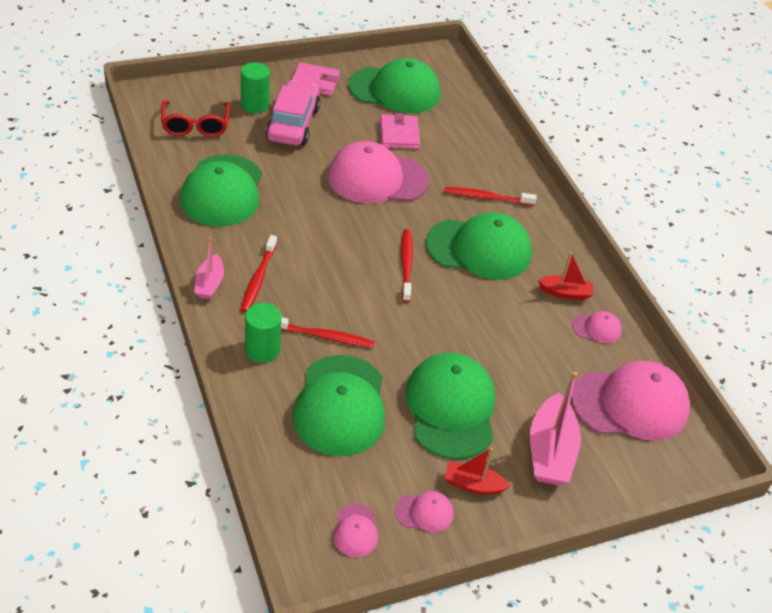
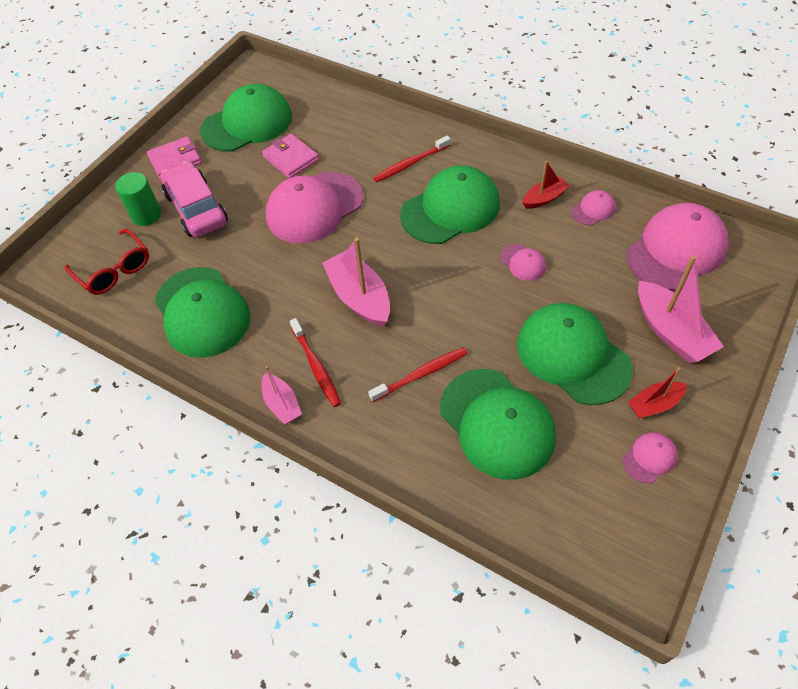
camera: 30 degrees left, 10 degrees up
(262, 350) = (387, 427): green cylinder -> none
(340, 258) = (359, 297): none -> pink boat
(355, 530) = (622, 519): pink cap -> pink cap (523, 263)
(406, 264) = (414, 263): red toothbrush -> none

